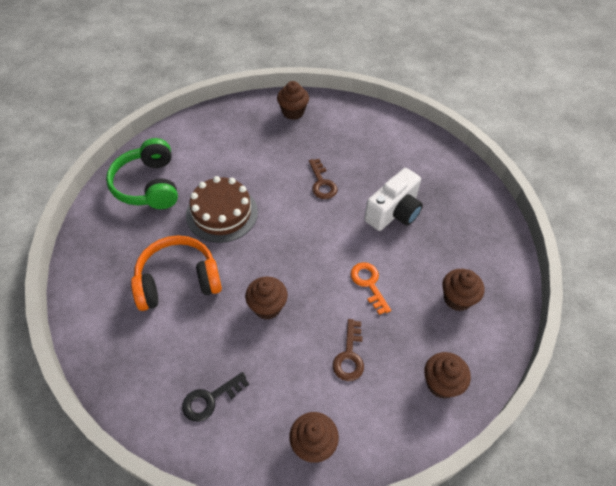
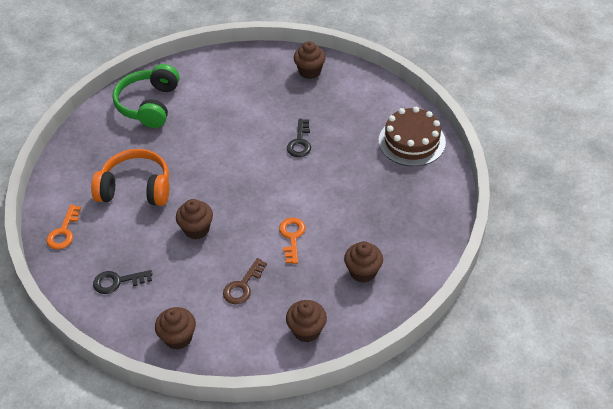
camera: 25 degrees right, 5 degrees down
(118, 358) = (64, 231): none -> orange key
(222, 213) = (198, 144): brown cake -> brown cake (412, 141)
(322, 183) = (300, 142): brown key -> black key
(394, 212) = (351, 185): white camera -> none

